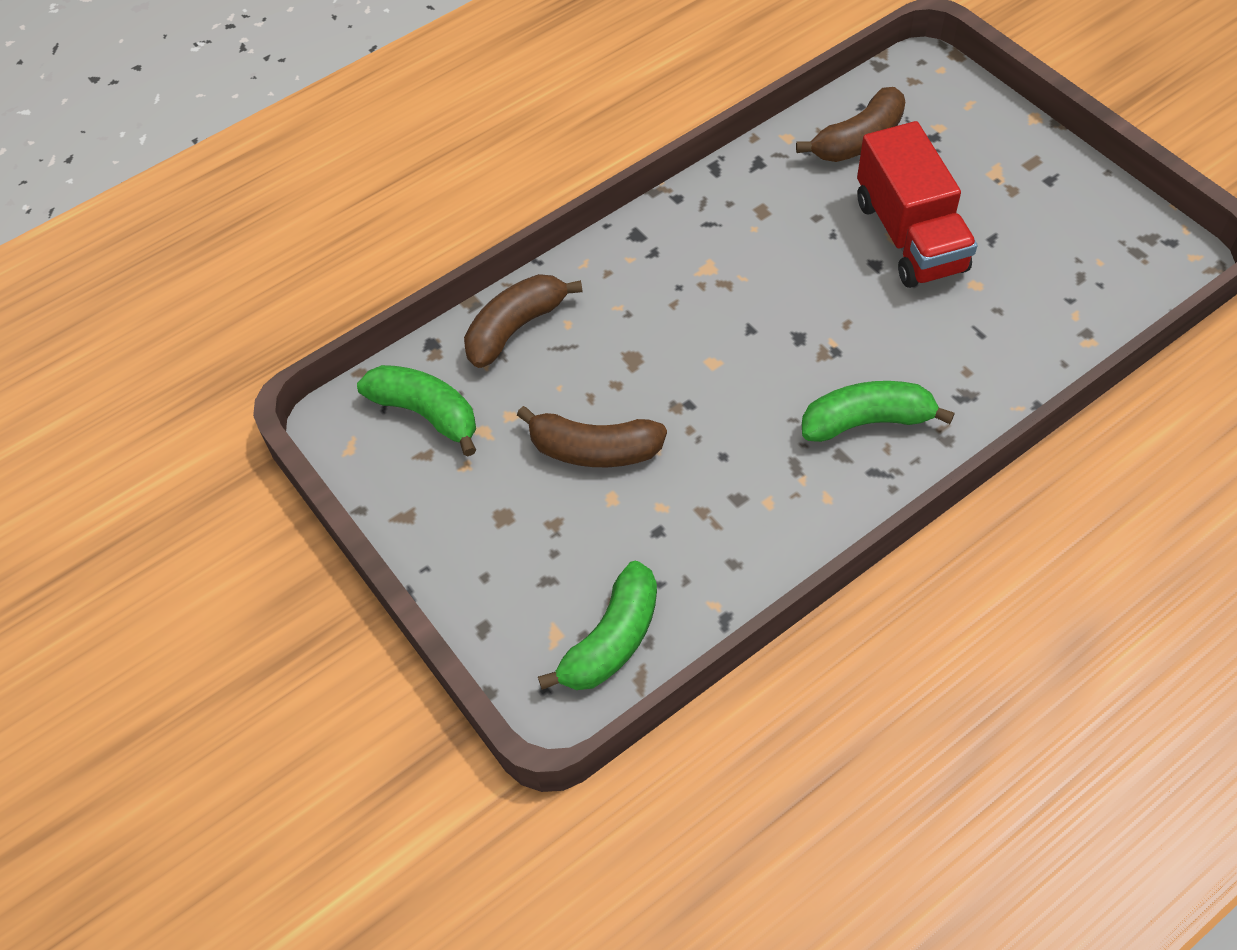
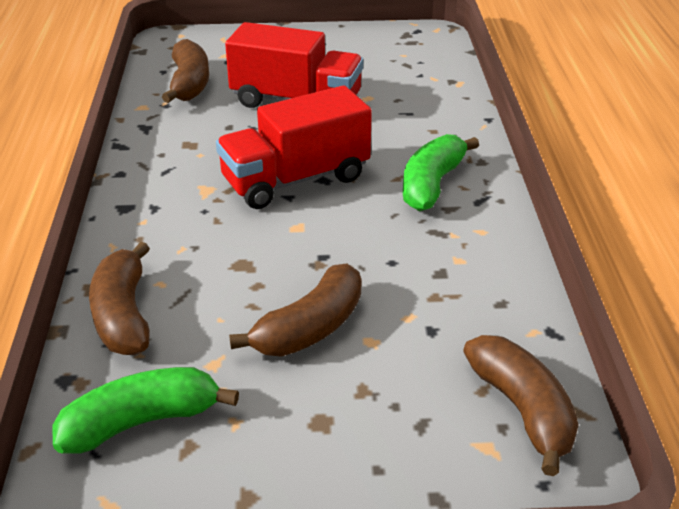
camera: 60 degrees left, 20 degrees down
(612, 640) = (522, 410): green banana -> brown banana
(779, 318) = (295, 180): none -> red truck

